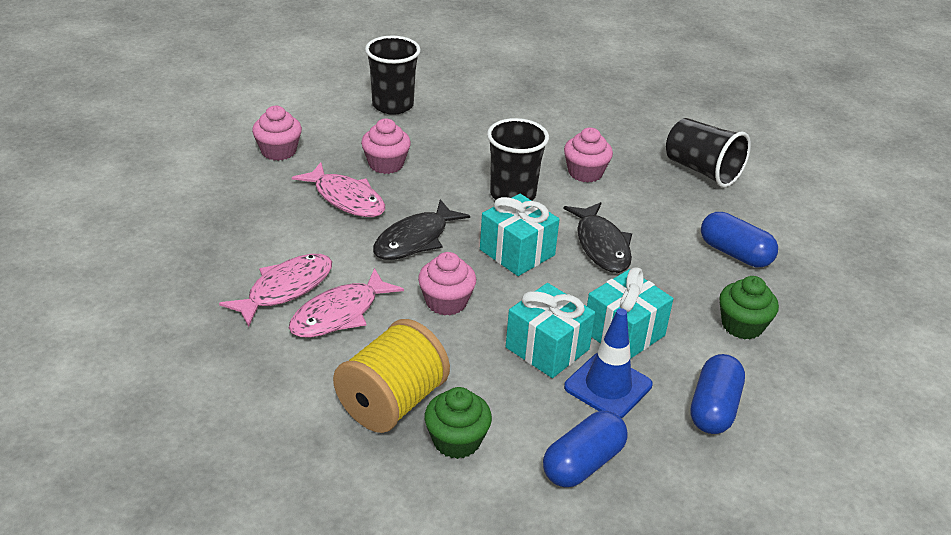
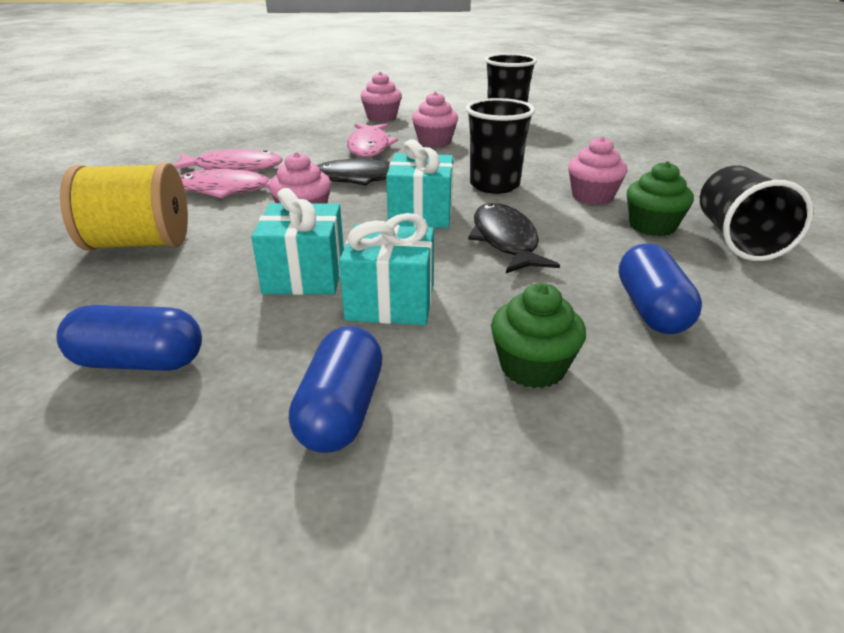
camera: 50 degrees right, 5 degrees down
(456, 440) = (113, 286): green cupcake -> green cupcake (652, 226)
(601, 245) = (505, 241): black fish -> black fish turned 135 degrees clockwise
(608, 386) = (289, 326): blue traffic cone -> none
(713, 408) = (341, 411): blue capsule -> blue capsule turned 60 degrees counterclockwise

